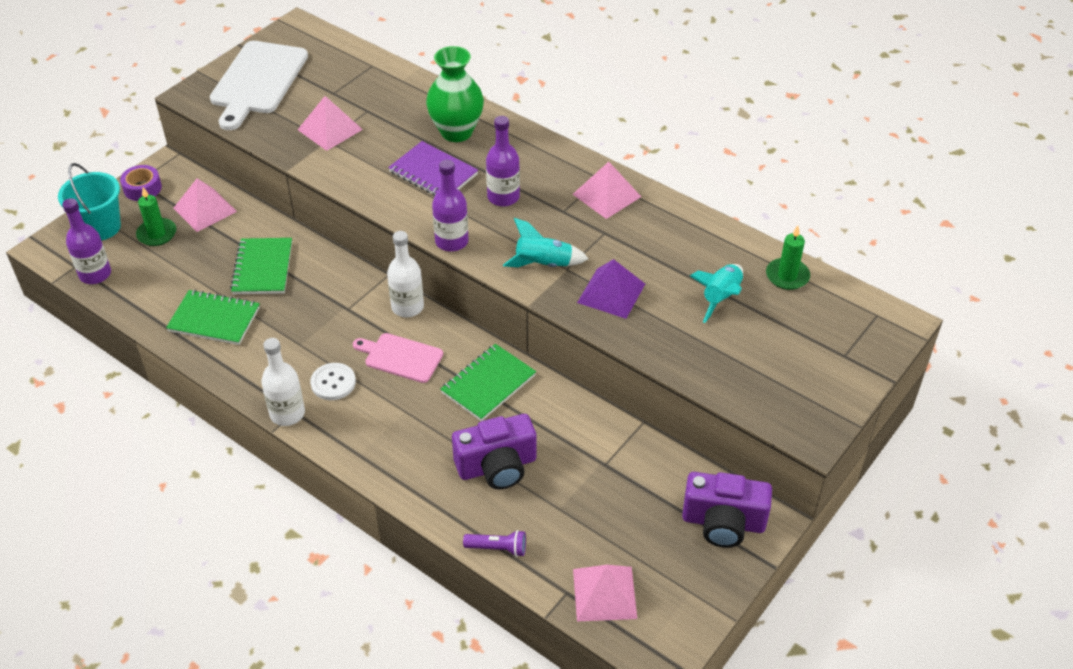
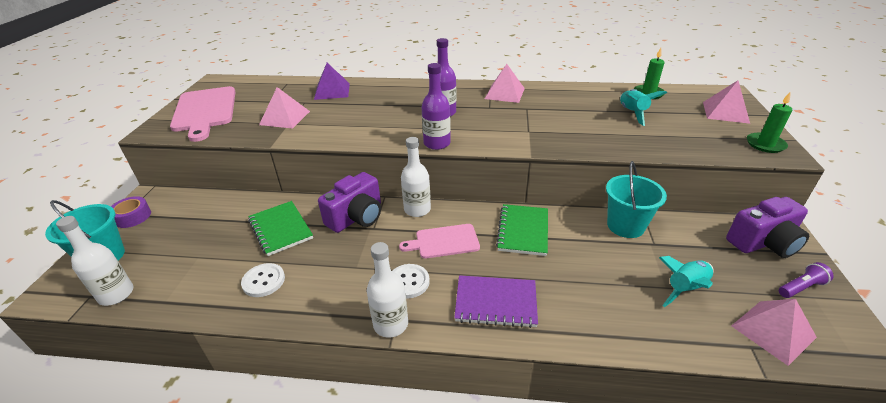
camera: 30 degrees left, 10 degrees down
(95, 274) = (116, 294): purple bottle -> white bottle
(157, 234) = (165, 242): green candle -> green candle (765, 144)
(205, 209) = (201, 211): pink pyramid -> pink pyramid (725, 112)
(214, 319) = (263, 281): green notebook -> white button
(257, 81) = (205, 111): white cutting board -> pink cutting board
(433, 173) = (383, 116): purple notebook -> purple notebook (496, 303)
(456, 132) = (377, 94): green vase -> none
(497, 466) = (591, 280): purple camera -> purple camera (357, 217)
(498, 548) = (665, 341): purple flashlight -> purple flashlight (801, 287)
(543, 264) = (511, 134): turquoise rocket -> turquoise rocket (685, 288)
(600, 431) = (625, 226): none -> turquoise bucket
(611, 293) = (571, 132): purple pyramid -> purple pyramid (332, 91)

